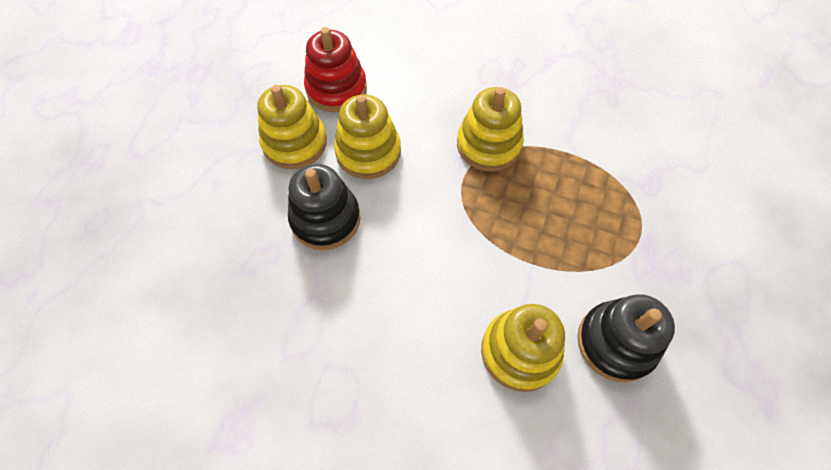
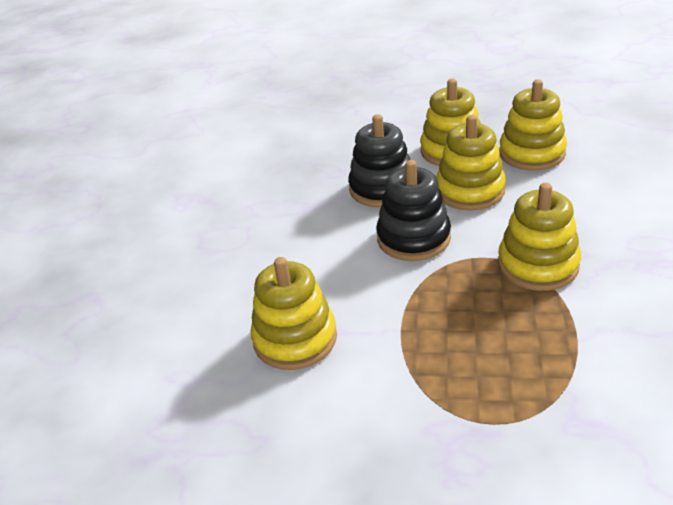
camera: 80 degrees right, 25 degrees down
(336, 89) = (532, 153): red stacking toy -> yellow stacking toy
(616, 343) = (330, 416): black stacking toy -> black stacking toy (413, 238)

